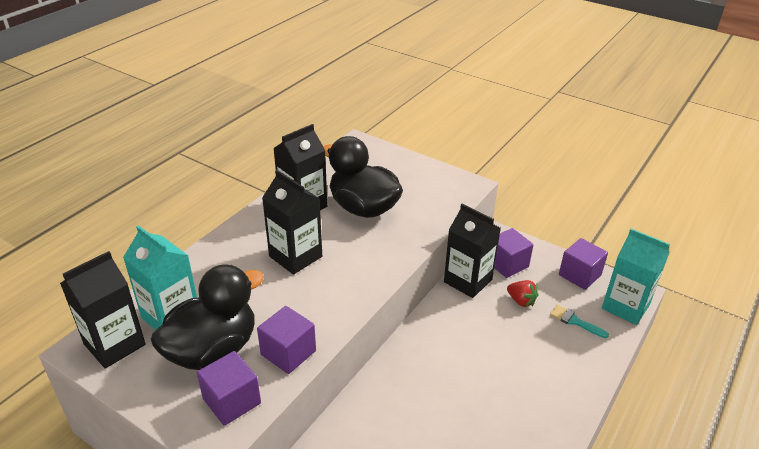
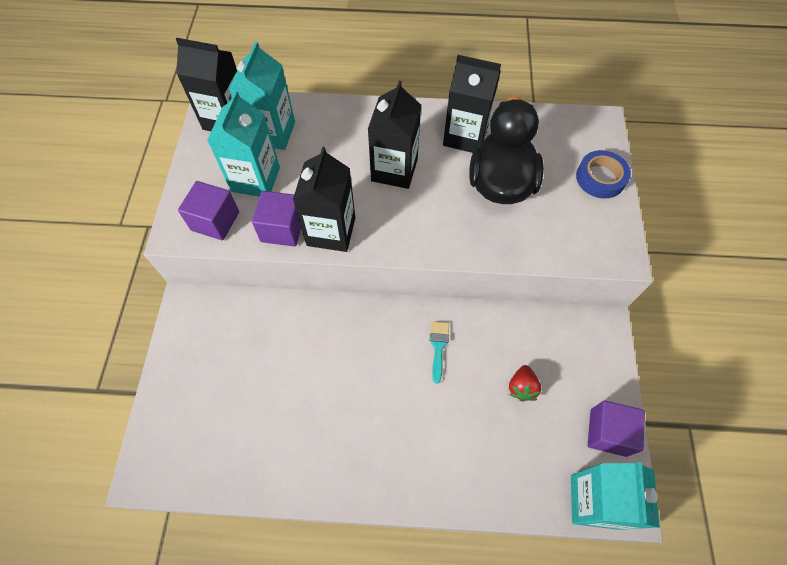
camera: 60 degrees right, 25 degrees up
(213, 350) = (255, 179): black duck -> turquoise carton
(402, 164) = (600, 178): none -> blue tape
(468, 281) = (513, 325): black carton -> black carton (331, 231)
(507, 264) = (567, 351): purple cube -> none
(574, 321) = (530, 452): turquoise brush -> turquoise brush (438, 346)

